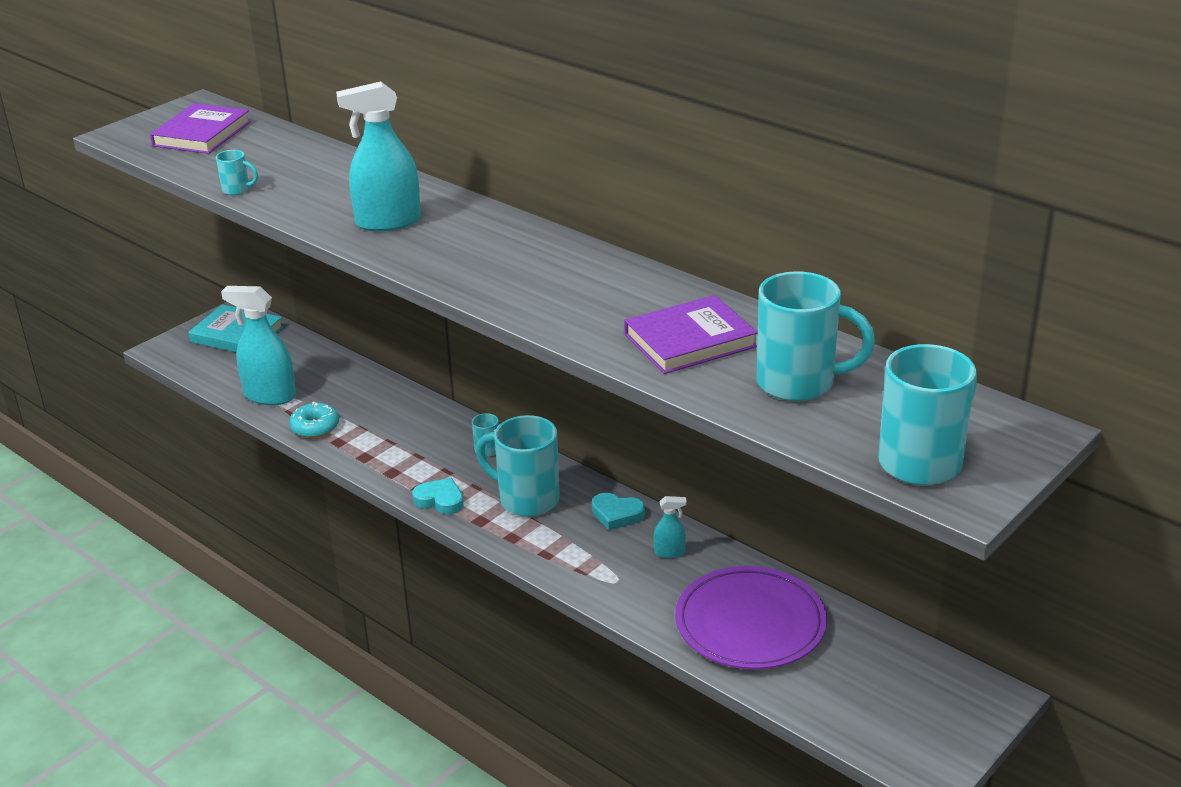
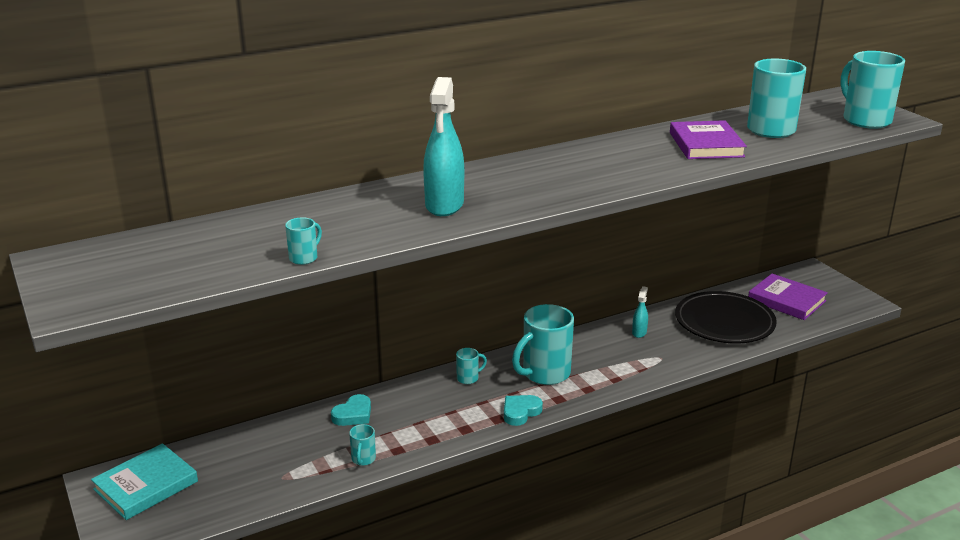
camera: 70 degrees left, 5 degrees down
(202, 134) = (139, 263): purple book -> purple book (786, 300)
(270, 396) = (285, 479): turquoise spray bottle -> none
(315, 427) = (363, 459): turquoise donut -> turquoise mug
(617, 514) = (585, 342): turquoise heart -> turquoise heart (353, 414)
(750, 623) = (724, 322): purple plate -> black plate

